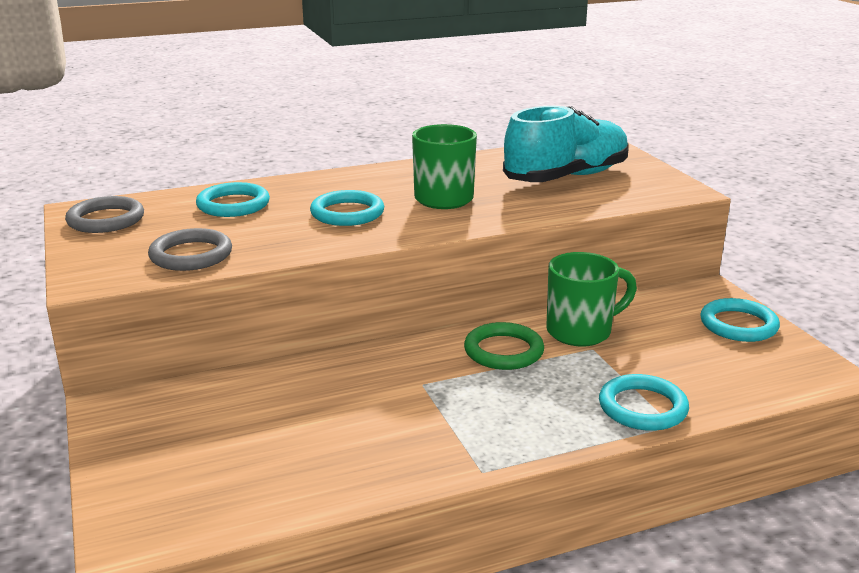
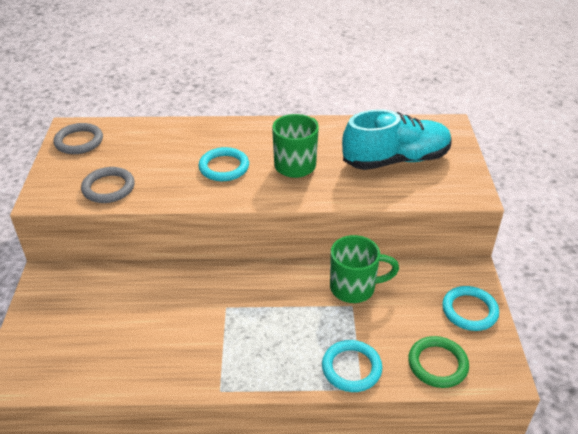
camera: 20 degrees right, 15 degrees up
(233, 205) = (159, 142): turquoise ring -> none
(503, 351) = (292, 292): green ring -> green ring (437, 364)

